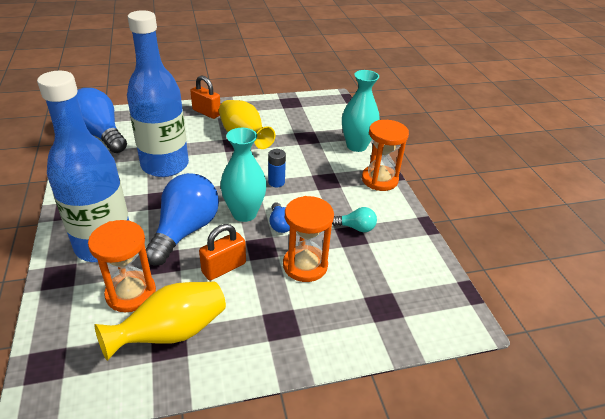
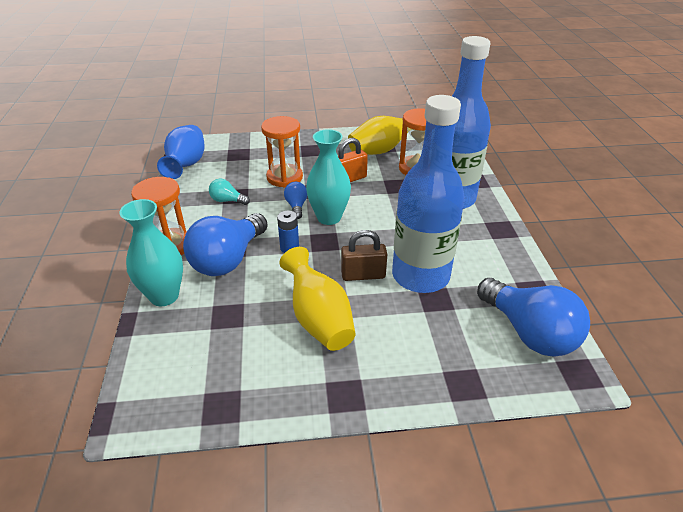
camera: 170 degrees left, 0 degrees up
(185, 231) = (384, 205): blue light bulb -> blue light bulb (228, 260)
(206, 112) = (377, 380): orange padlock -> none
(212, 164) = (363, 275): none -> brown padlock
(437, 278) = (186, 165): none -> blue vase

